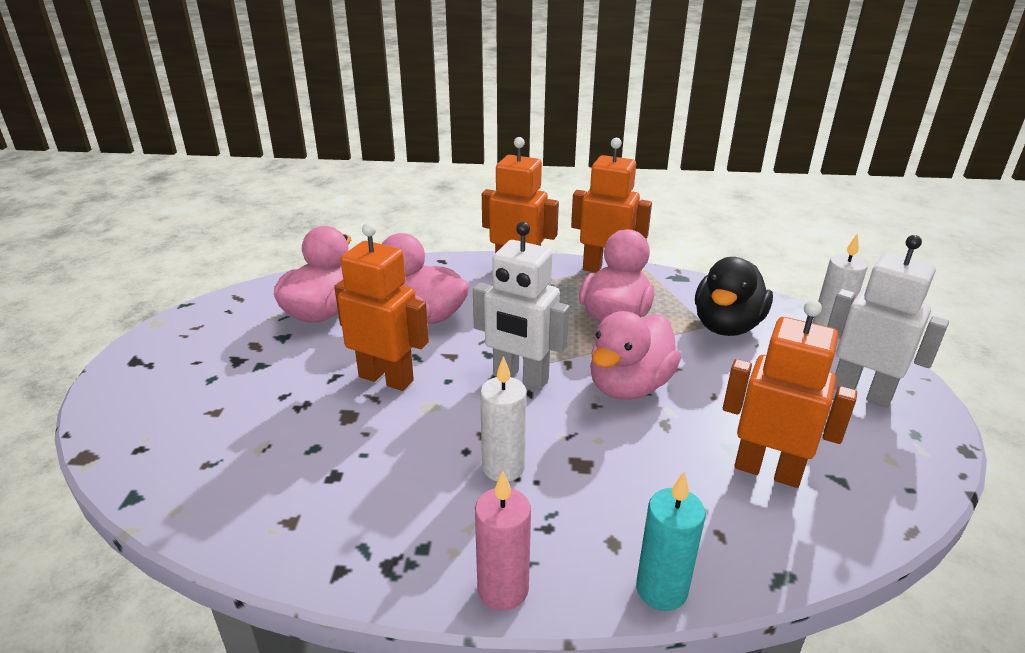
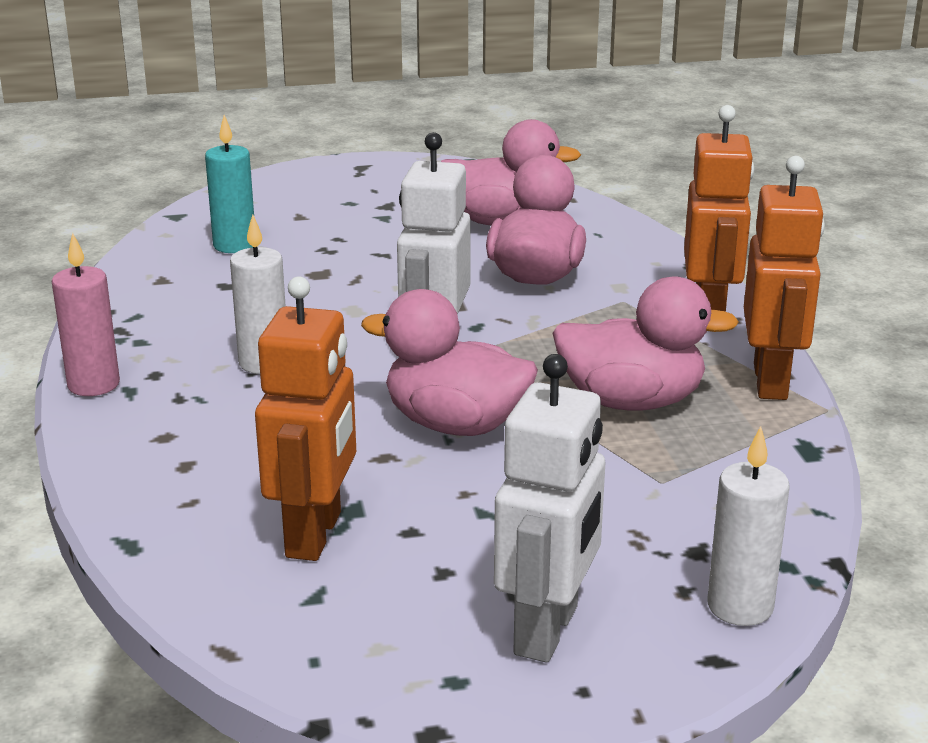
camera: 75 degrees right, 5 degrees down
(386, 378) = (392, 279): orange robot -> none
(661, 589) = (102, 467): turquoise candle -> turquoise candle (234, 245)
(727, 326) = (673, 499): black duck -> none

